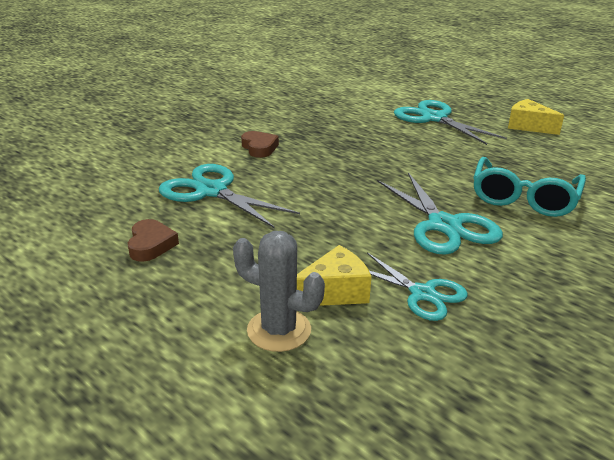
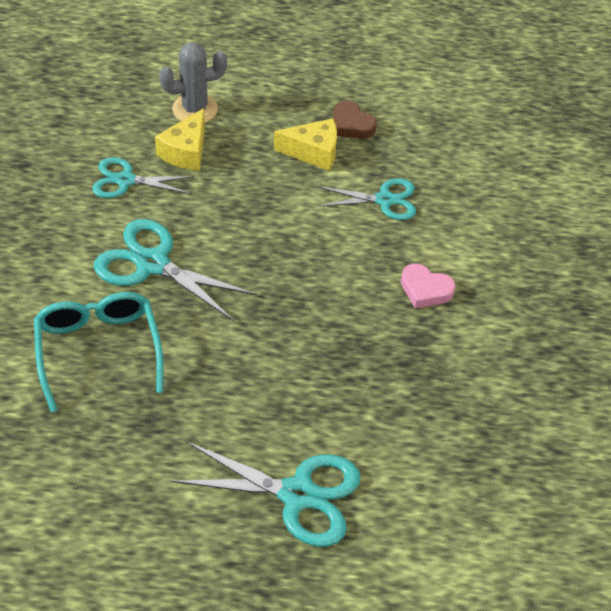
camera: 140 degrees right, 20 degrees up
(211, 191) = (384, 200): turquoise scissors -> turquoise scissors, size x0.65
(259, 148) = (425, 290): brown heart -> pink heart
(528, 126) = (159, 552): yellow cheese -> yellow cheese (313, 152)

